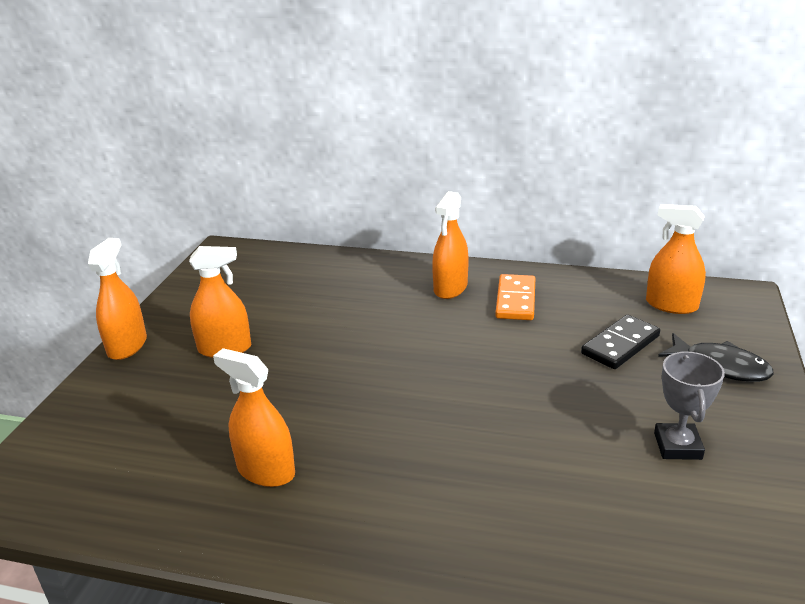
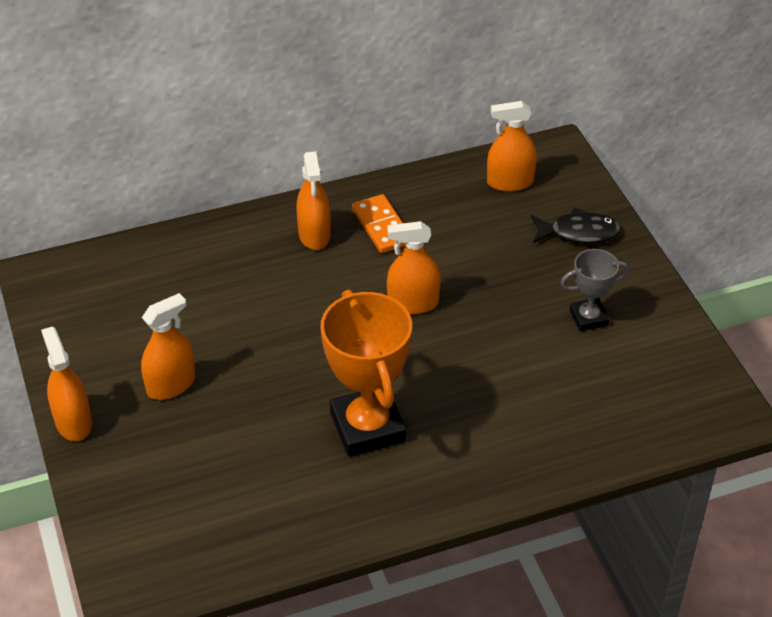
camera: 35 degrees left, 15 degrees up
(266, 471) = (322, 471): orange spray bottle -> orange spray bottle (413, 303)
(348, 450) = (367, 427): none -> orange trophy
(620, 345) = (497, 241): black domino -> none
(677, 446) = (588, 318): grey trophy -> grey trophy turned 75 degrees counterclockwise

